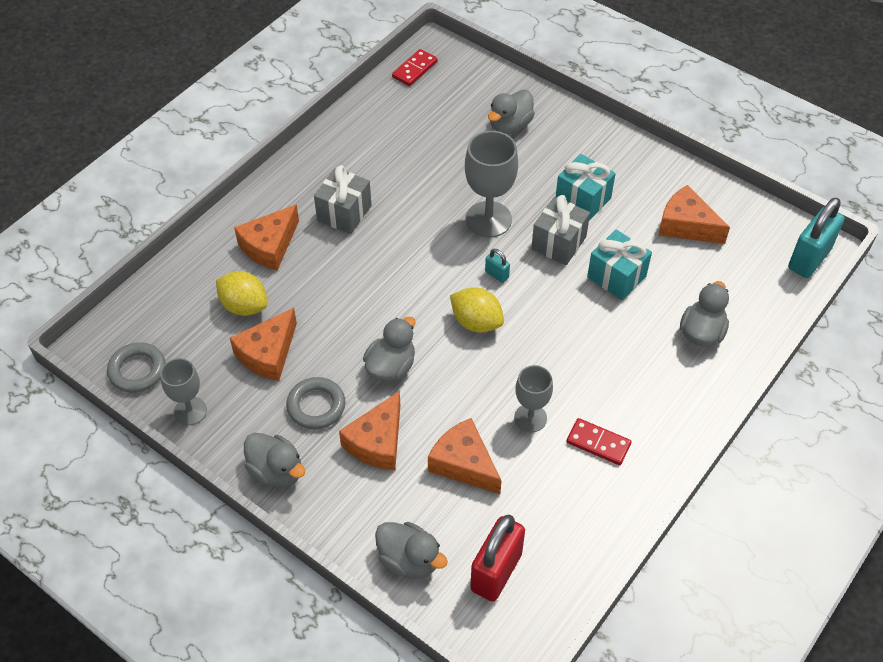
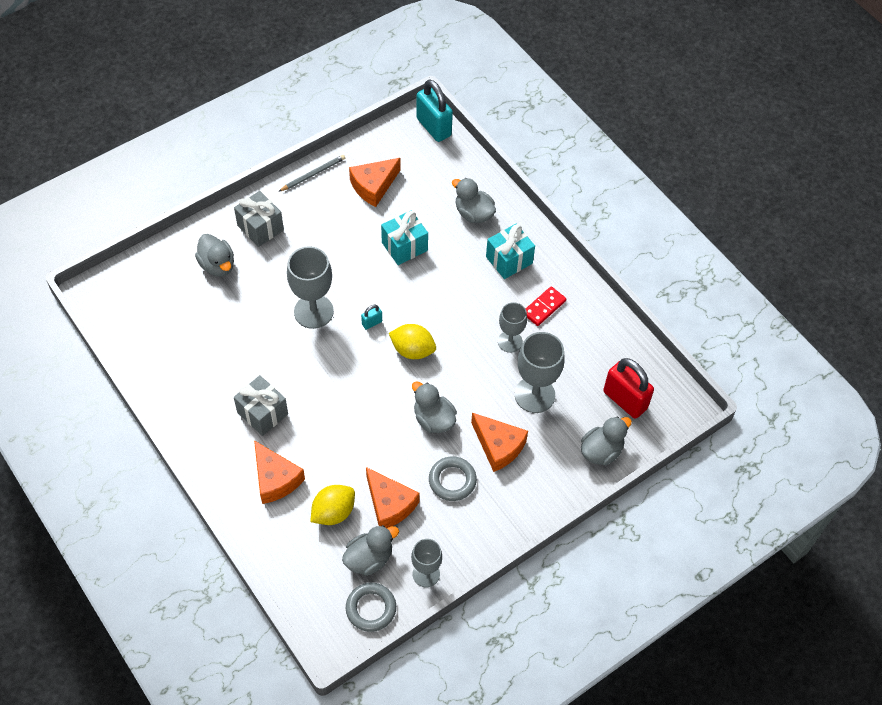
camera: 75 degrees left, 5 degrees up
(276, 471) = (502, 522): grey duck -> grey duck (369, 558)
(414, 69) = (115, 315): red domino -> none
(464, 463) = (534, 395): orange cheese -> grey goblet
(476, 322) = (412, 350): yellow lemon -> yellow lemon turned 60 degrees clockwise
(558, 243) = (357, 272): grey gift -> grey gift (260, 228)
(583, 199) = (320, 242): turquoise gift -> turquoise gift (509, 260)
(671, 167) = (313, 174): none -> grey pencil

